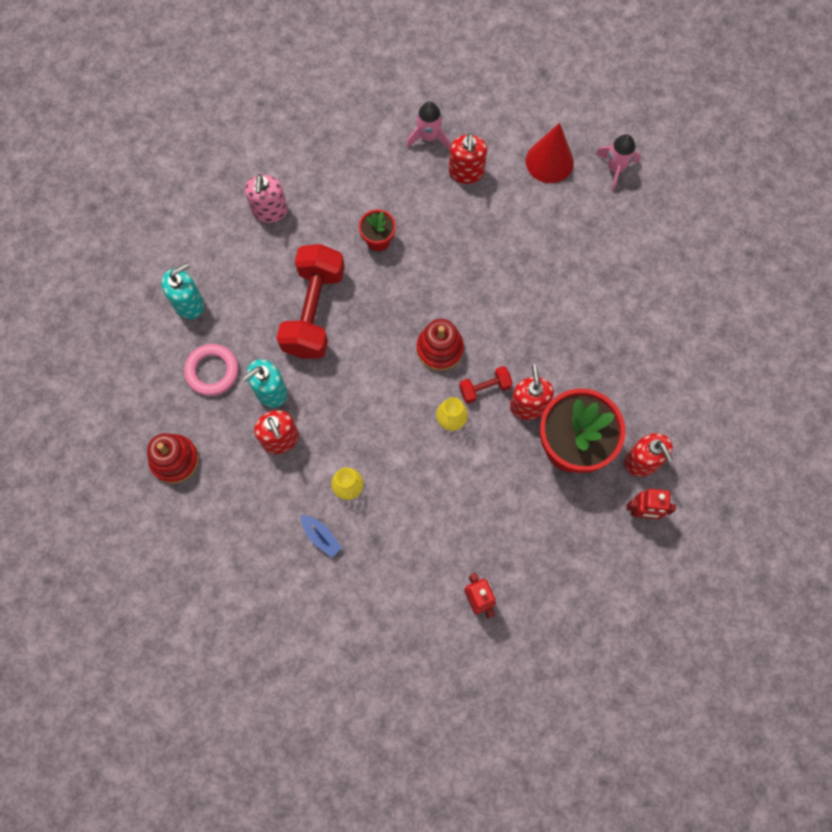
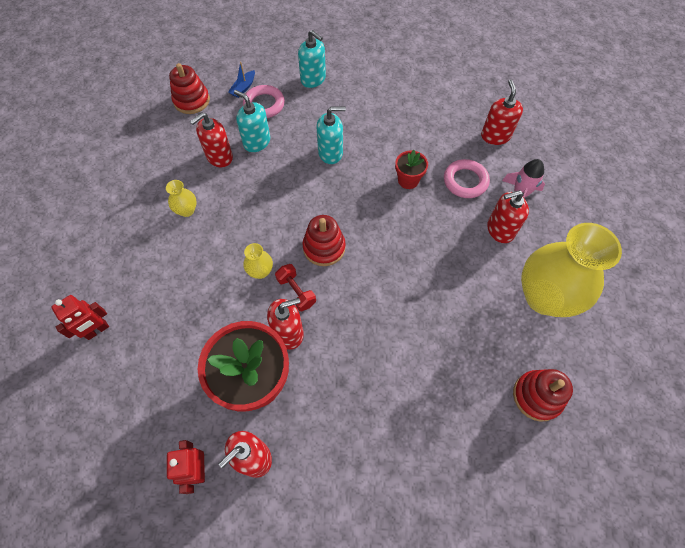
camera: 75 degrees right, 10 degrees down
(269, 211) = (405, 106): pink soap dispenser -> none
(314, 311) = (330, 153): red dumbbell -> turquoise soap dispenser
(321, 537) = (143, 202): blue boat -> blue boat (243, 88)
(345, 131) = (495, 136): none -> red soap dispenser
(396, 183) = (465, 181): none -> pink ring
(549, 161) = (544, 297): red cone -> yellow vase
(615, 168) = (567, 361): pink rocket -> none
(641, 206) = (537, 396): none -> red stacking toy

